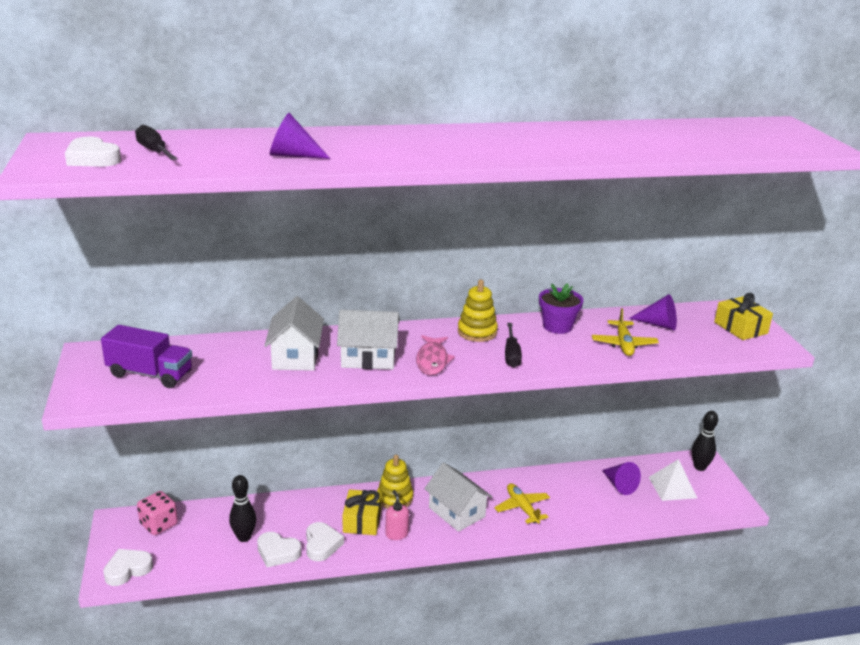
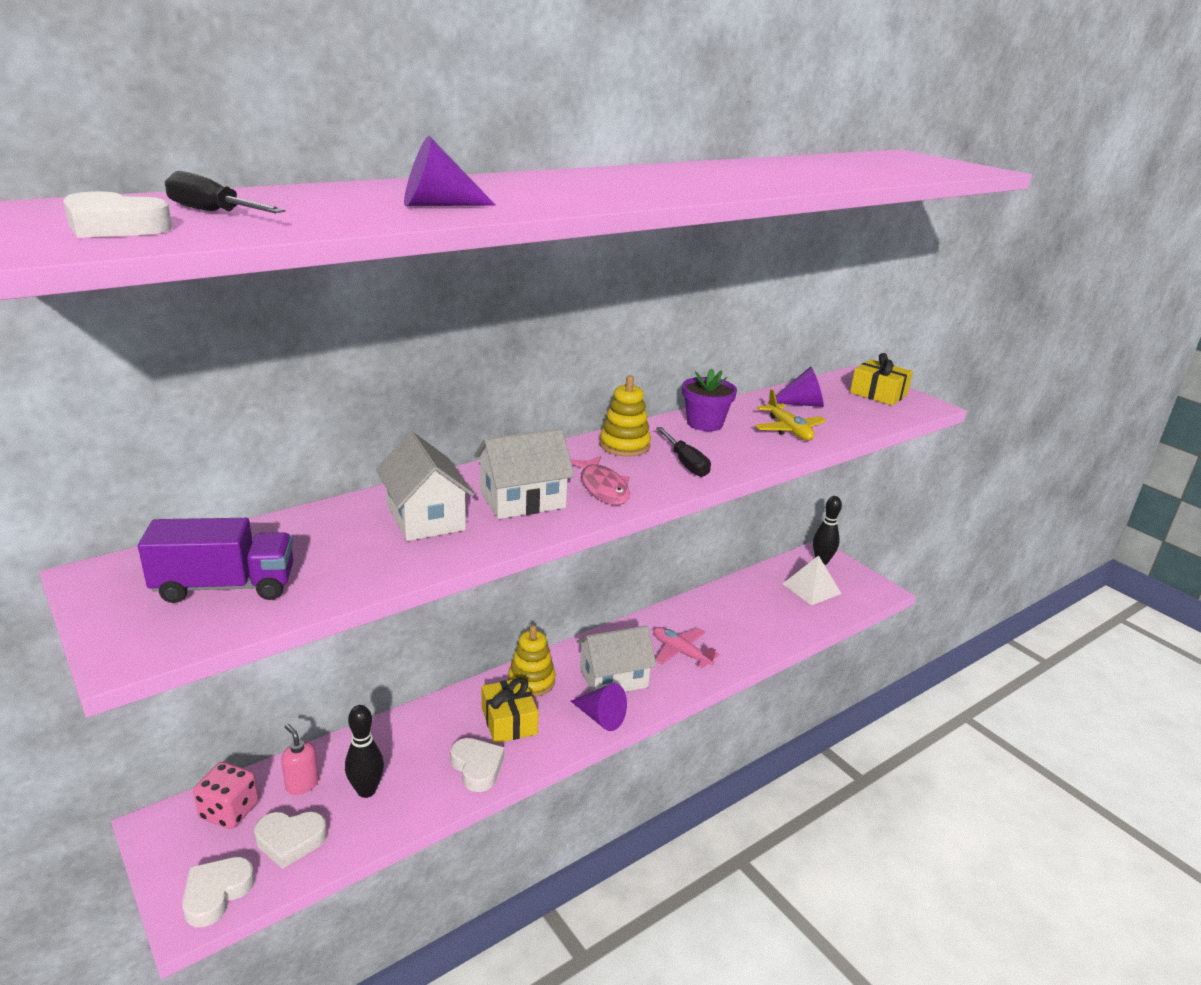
camera: 25 degrees left, 0 degrees up
(277, 552) = (425, 796): white heart -> white heart (290, 841)
(396, 534) = (561, 725): pink soap dispenser -> pink soap dispenser (302, 784)
(457, 512) = (613, 678): white house -> white house turned 45 degrees counterclockwise
(522, 508) = (681, 652): yellow plane -> pink plane
(619, 485) = (761, 600): purple cone -> purple cone (600, 717)

